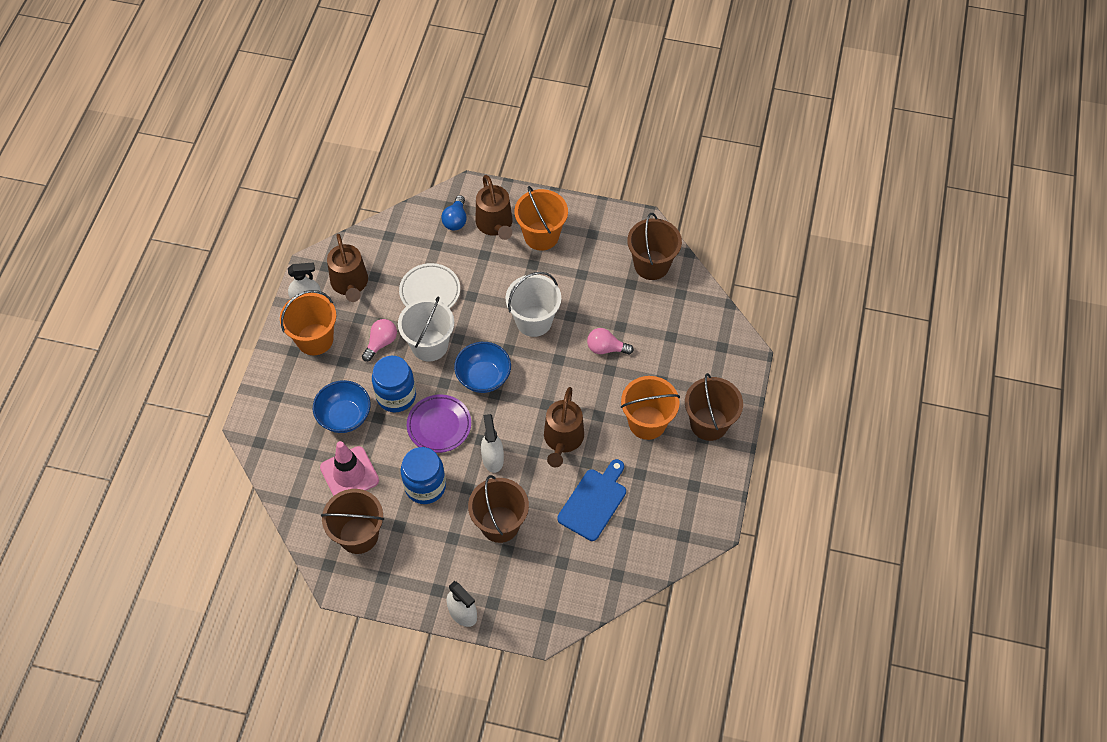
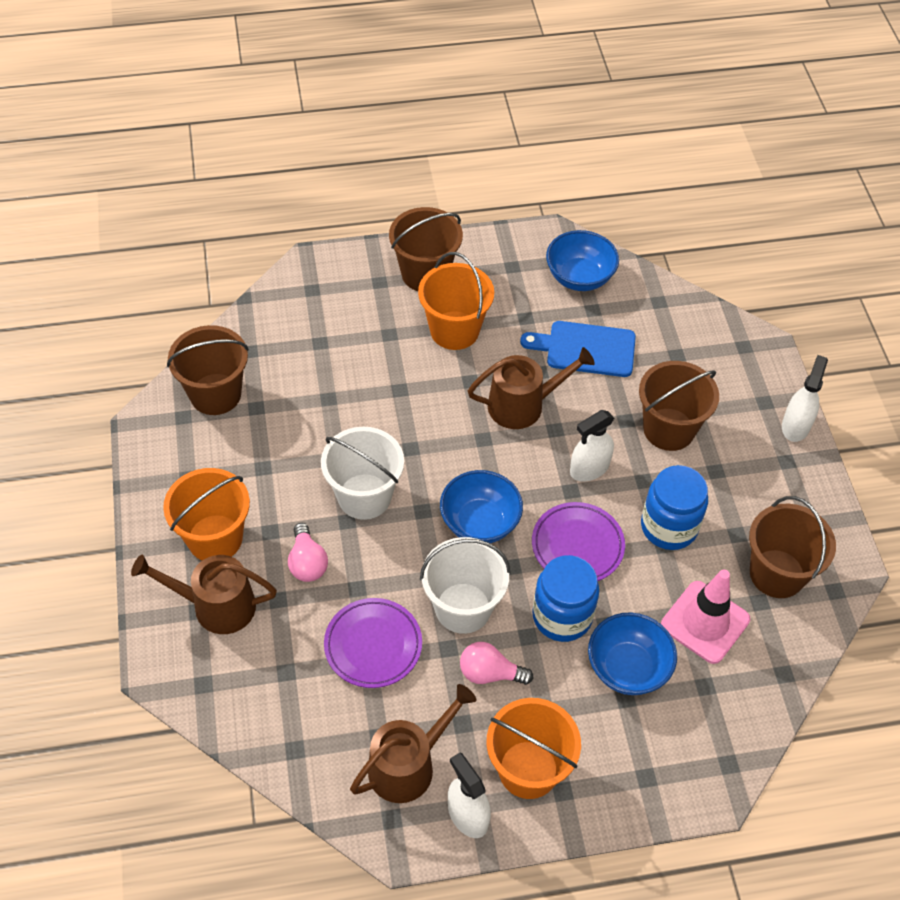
camera: 115 degrees left, 5 degrees down
(430, 291) = (373, 645): white plate -> purple plate
(456, 220) = (227, 664): blue light bulb -> none
(495, 224) = (216, 606): brown watering can -> brown watering can turned 135 degrees counterclockwise
(606, 348) = (369, 403): pink light bulb -> pink light bulb (307, 562)
(664, 528) = (579, 277): none -> blue bowl

